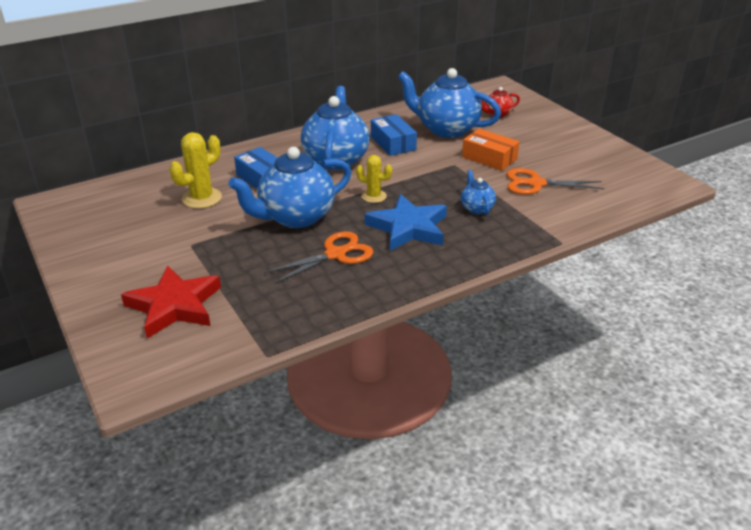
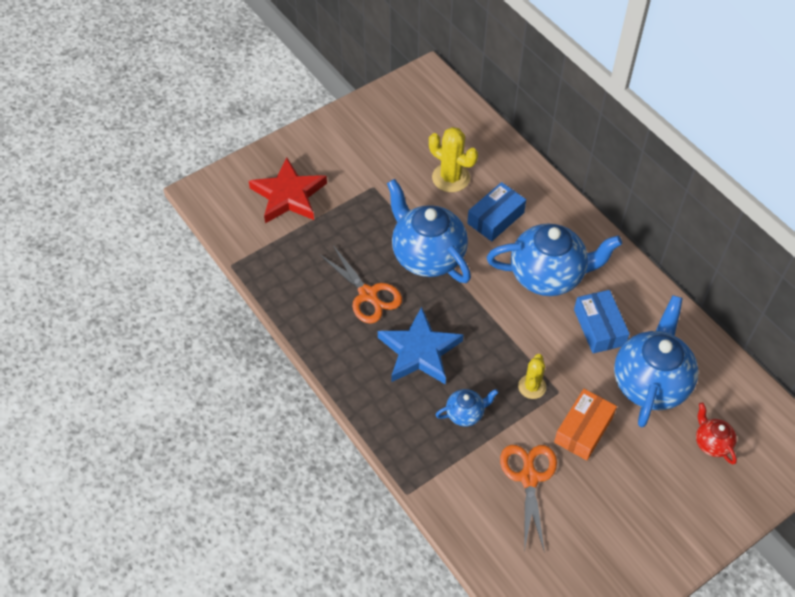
camera: 85 degrees right, 20 degrees up
(374, 196) = (475, 317): yellow cactus -> yellow cactus (532, 387)
(393, 143) = (599, 327): blue box -> blue box turned 75 degrees counterclockwise

